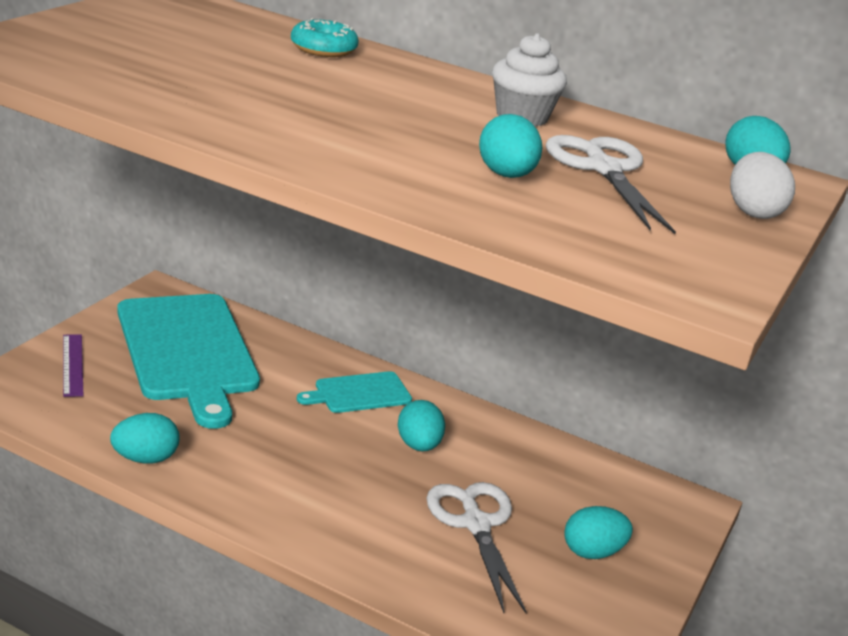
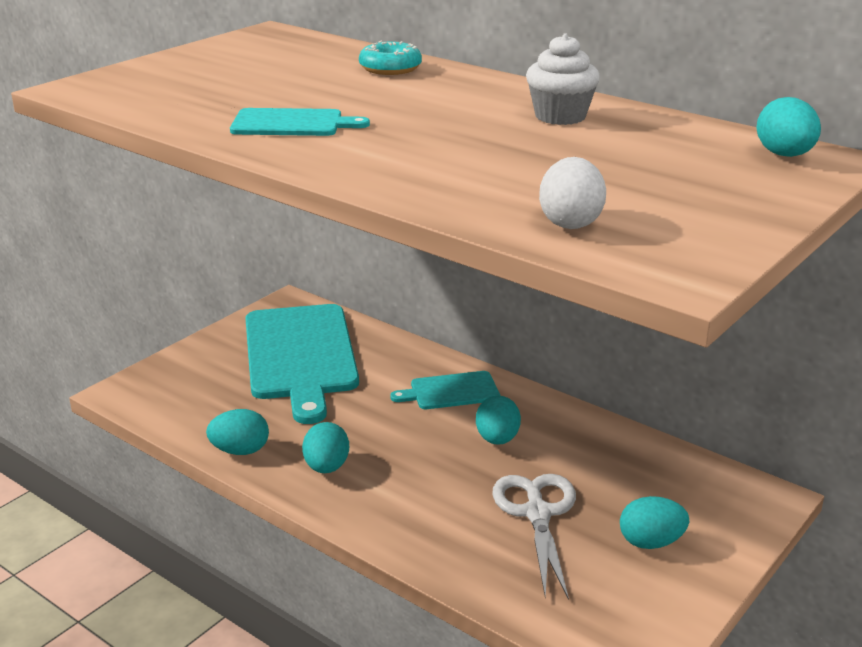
camera: 15 degrees right, 0 degrees up
(72, 365) = (196, 369): purple ruler -> none
(247, 108) = (292, 124): none -> turquoise cutting board
(506, 175) = (517, 170): turquoise egg -> turquoise egg (326, 467)
(604, 169) = (623, 160): white scissors -> none
(753, 212) = (769, 193): white egg -> white egg (570, 222)

